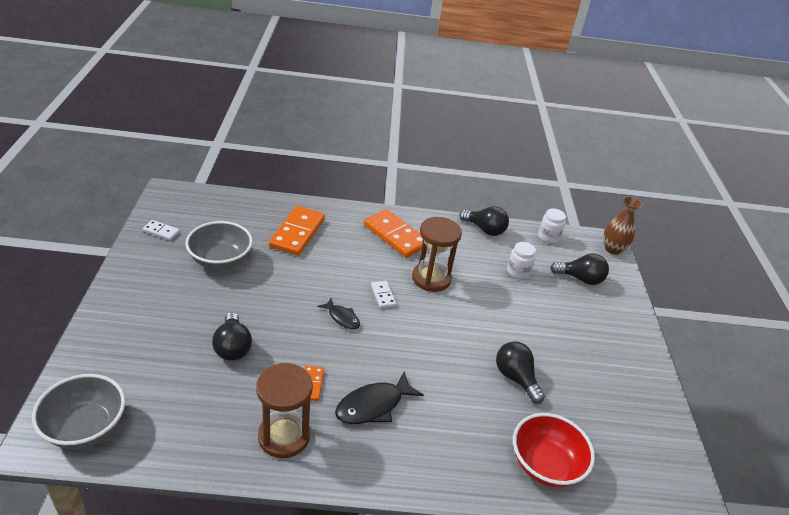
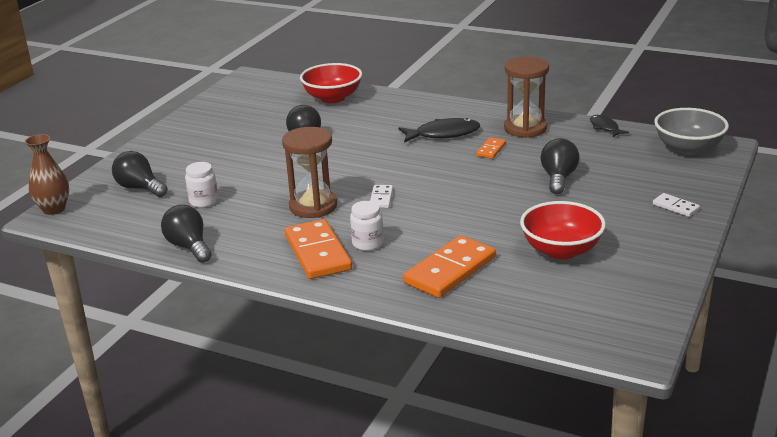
camera: 150 degrees left, 10 degrees down
(161, 231) = (640, 292): white domino -> white domino (675, 207)
(220, 260) = (561, 250): grey bowl -> red bowl
(342, 318) = (438, 186): black fish -> black fish (605, 127)
(548, 237) = (115, 230): white jar -> white jar (368, 243)

